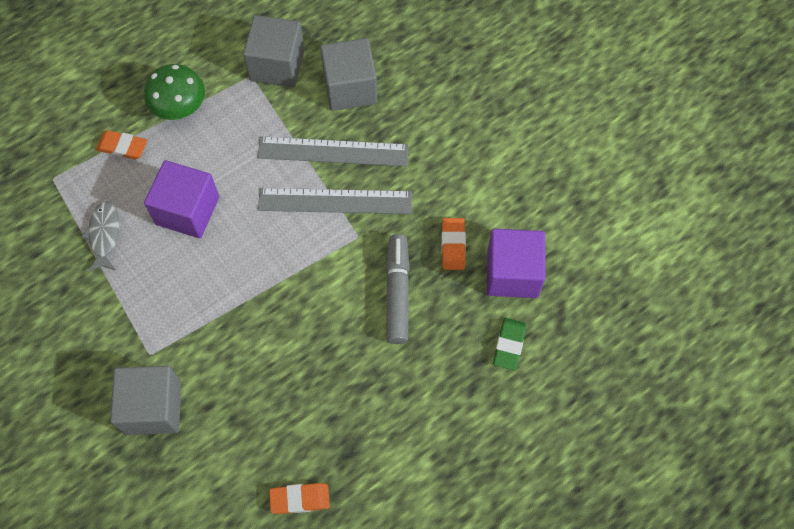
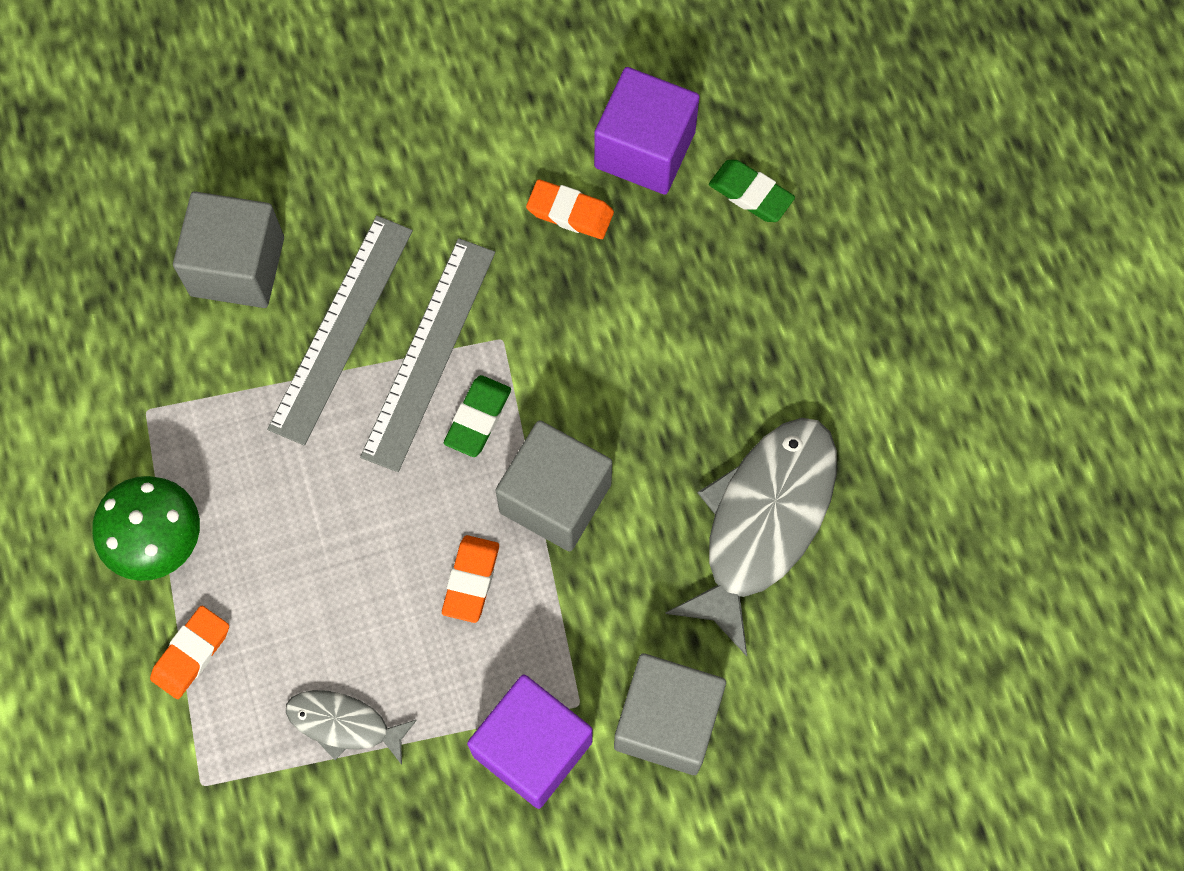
camera: 70 degrees left, 5 degrees up
(187, 210) = (354, 580): purple cube -> purple cube (532, 748)
(277, 65) = (143, 363): grey cube -> grey cube (555, 498)
(294, 423) = (763, 522): none -> grey fish
(300, 499) = (877, 549): orange eraser -> orange eraser (471, 580)
(305, 240) = (478, 418): none -> green eraser
(397, 292) = (614, 314): grey marker -> none

